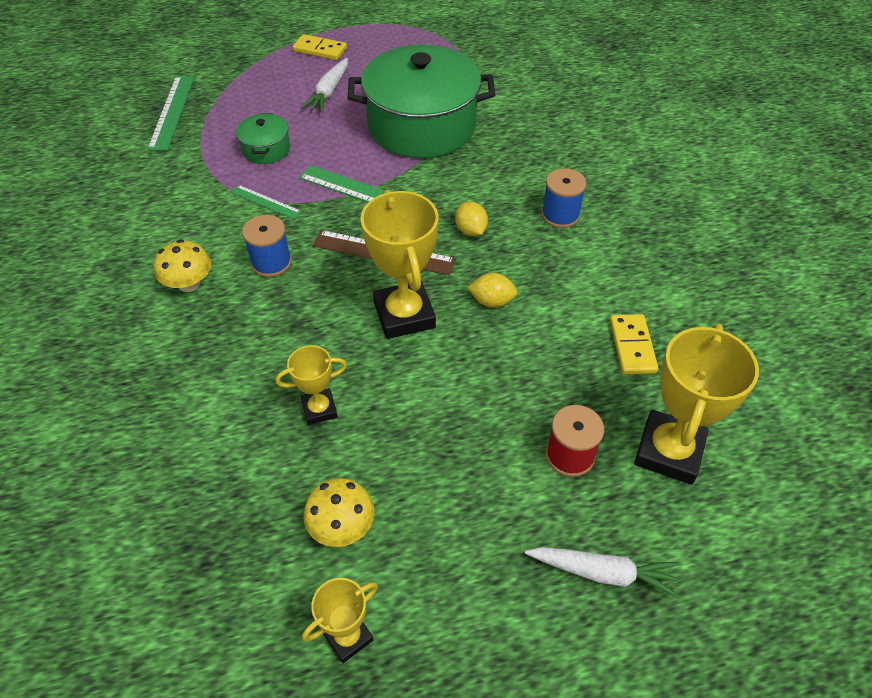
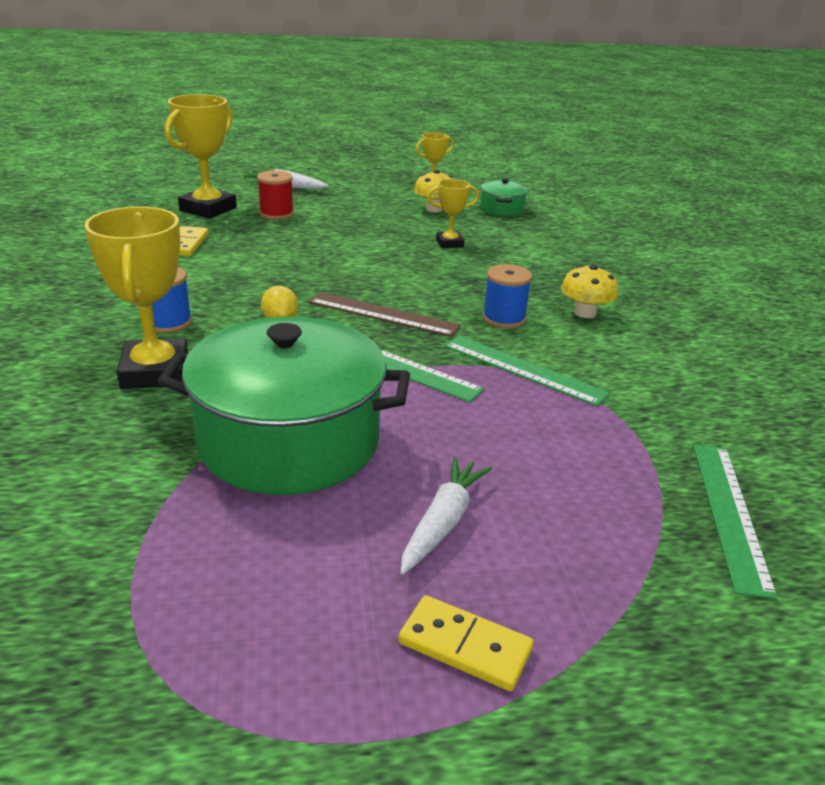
camera: 175 degrees left, 20 degrees down
(265, 202) = (523, 369): green ruler -> green ruler, size x1.72
(266, 149) = (539, 431): green pot -> green pot (501, 209)
(404, 315) = (372, 276): yellow trophy -> yellow trophy (155, 372)
(492, 301) = (288, 275): yellow lemon -> none

